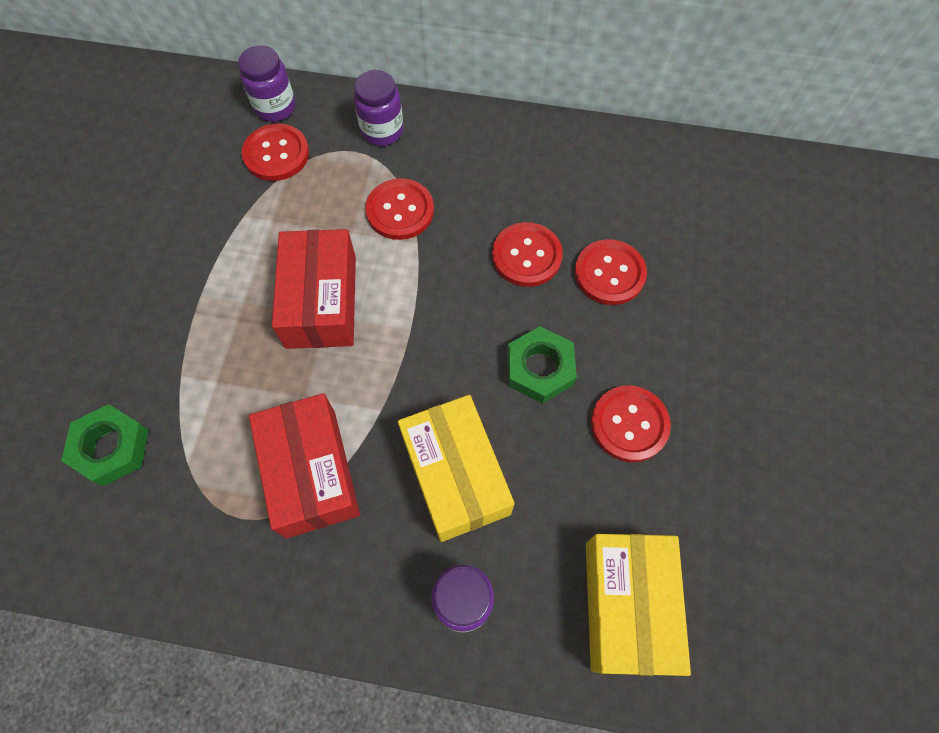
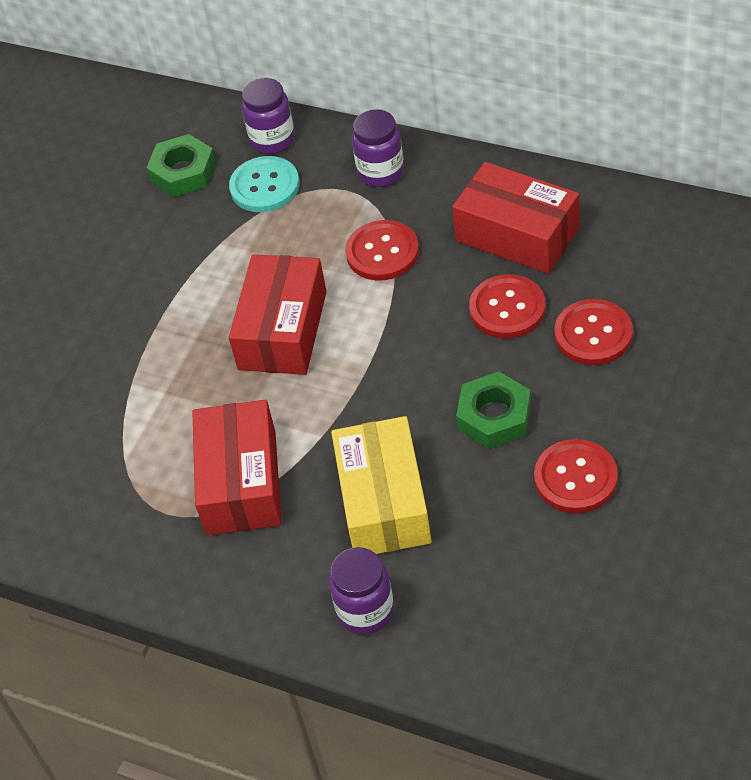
camera: 20 degrees right, 15 degrees down
(111, 448) = (56, 438): green nut -> green nut (183, 172)
(276, 154) = (265, 186): red button -> turquoise button
(519, 181) = (517, 234): none -> red box
(627, 605) = (529, 637): yellow box -> none

